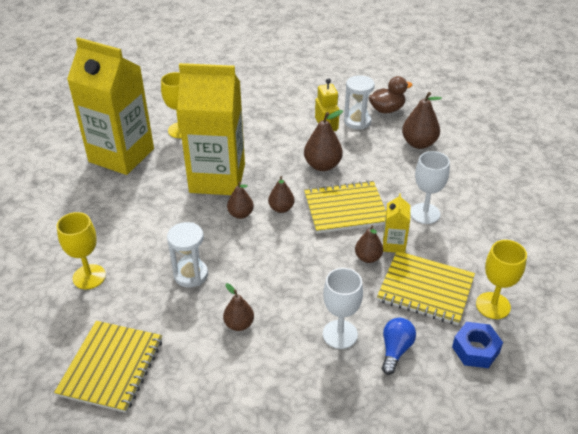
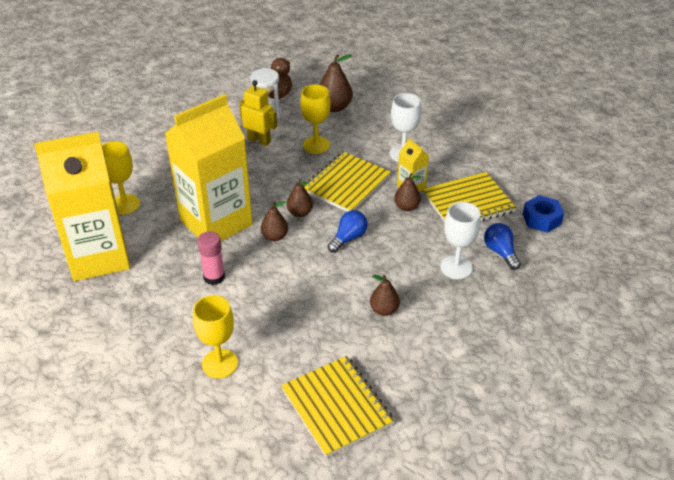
camera: 45 degrees left, 0 degrees up
(165, 215) = (214, 277): none -> pink glue stick
(191, 275) = (300, 304): white hourglass -> none
(289, 251) = (348, 238): none -> blue light bulb
(322, 165) = (286, 163): brown pear -> none
(493, 305) = (517, 186): yellow goblet -> yellow goblet (316, 145)

